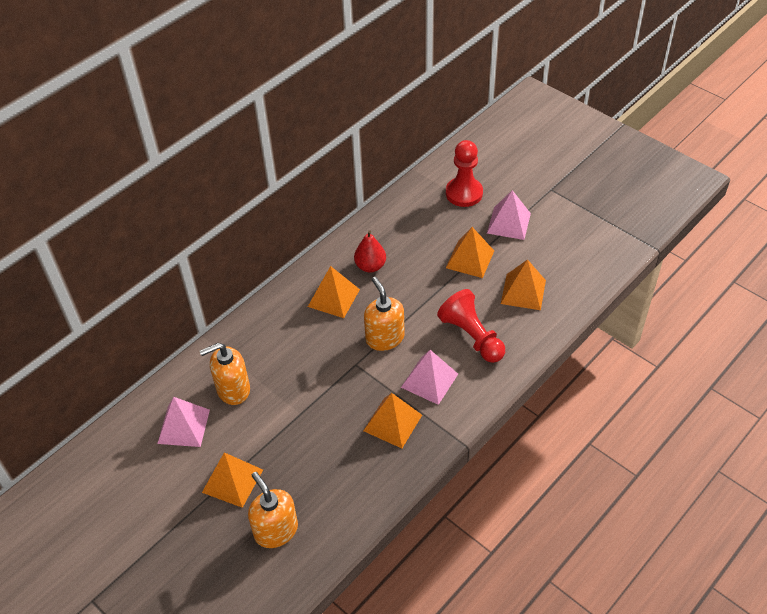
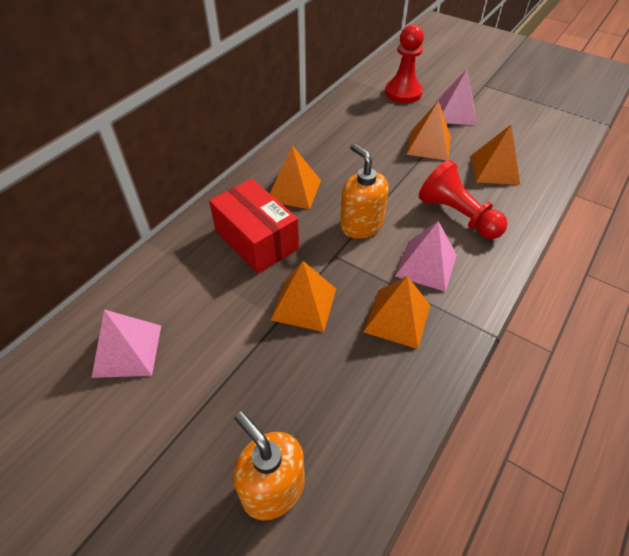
camera: 10 degrees left, 0 degrees up
(232, 481) = (200, 419): orange pyramid -> orange pyramid (304, 304)
(233, 389) = (189, 298): orange soap dispenser -> none
(293, 343) = (256, 240): none -> red box
(370, 266) = (327, 158): red pear -> none

